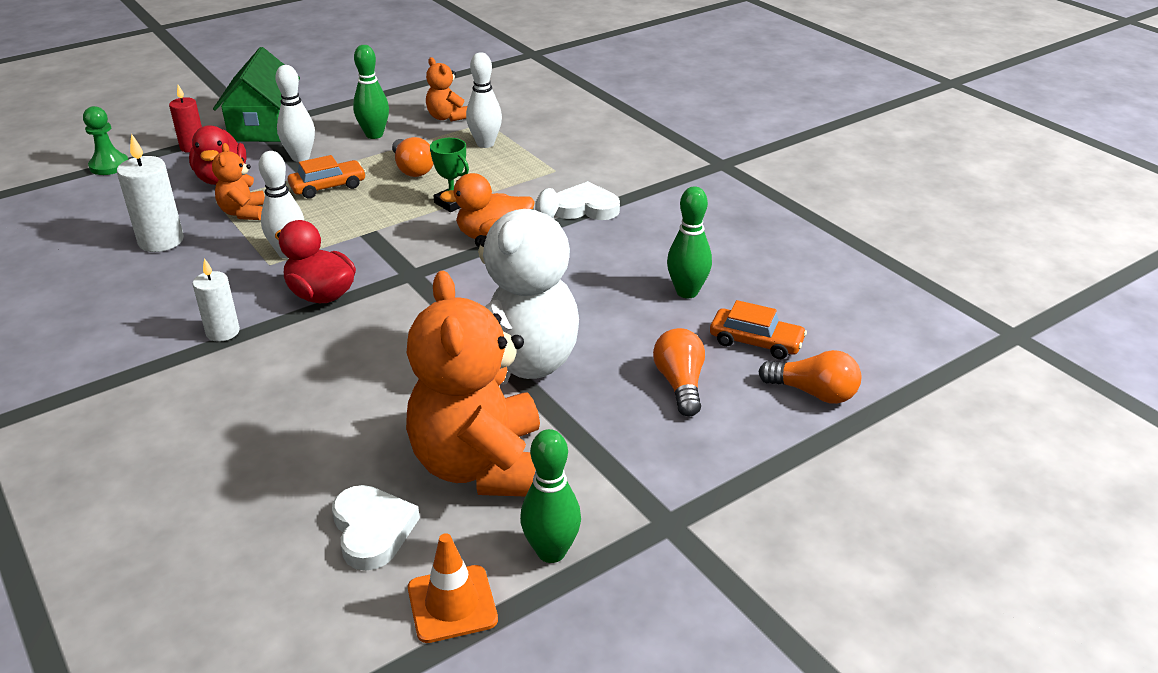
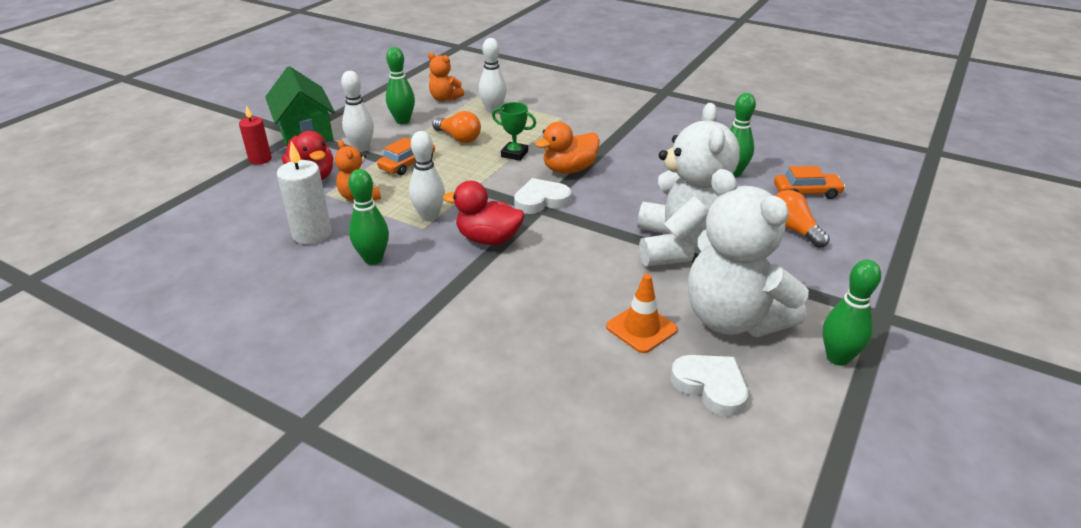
camera: 25 degrees left, 0 degrees up
(109, 166) = (199, 189): green pawn -> none
(189, 284) = (373, 259): none -> green bowling pin
(223, 332) = (441, 286): white candle -> none
(452, 604) = (817, 414): orange traffic cone -> orange traffic cone (641, 328)
(482, 466) = (733, 319): orange teddy bear -> white teddy bear
(586, 207) = (609, 137): white heart -> white heart (541, 200)
(813, 393) = (871, 213): orange light bulb -> none

